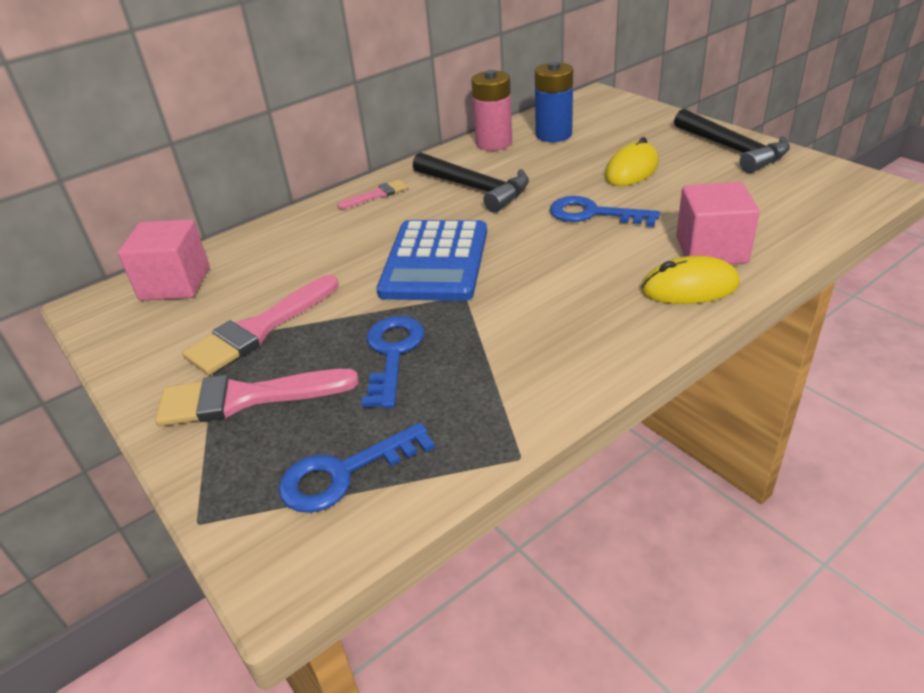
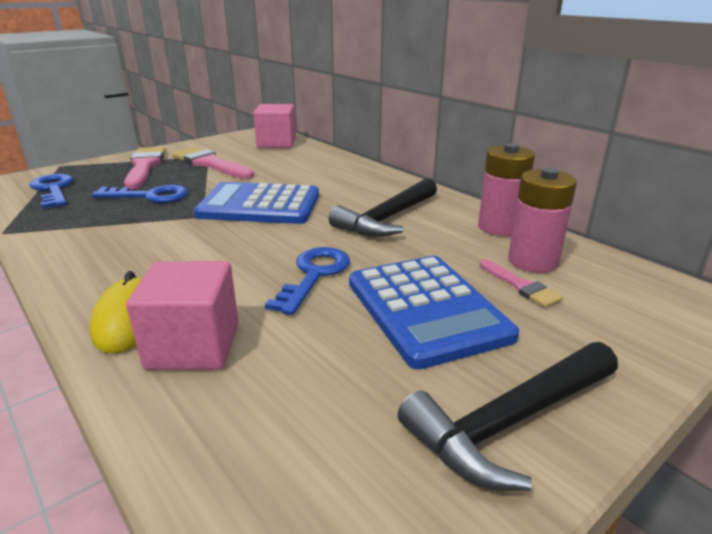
camera: 85 degrees right, 10 degrees down
(377, 195) = (382, 183): pink brush -> pink brush (521, 286)
(553, 135) = (532, 261): blue battery -> pink battery
(631, 170) = (426, 309): yellow mouse -> blue calculator

